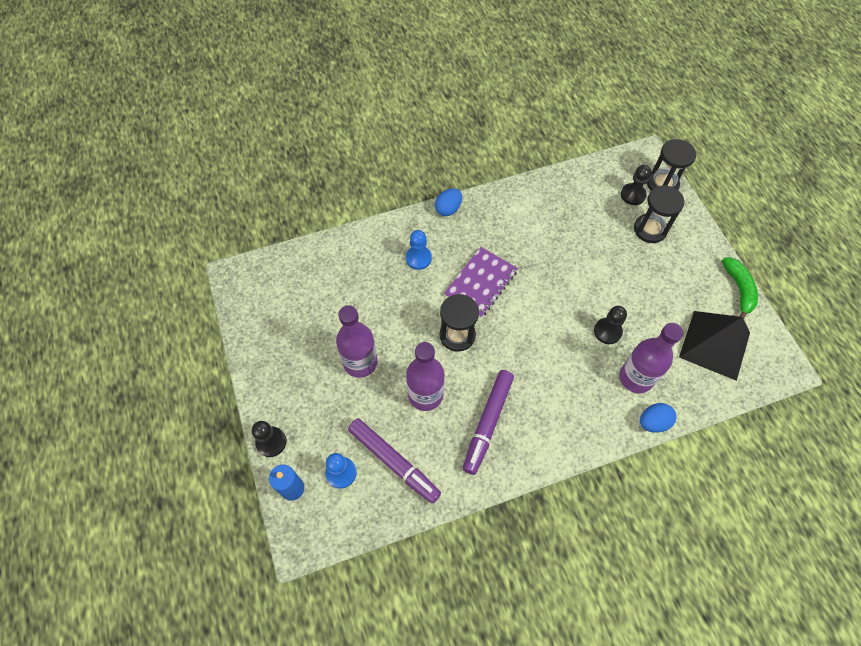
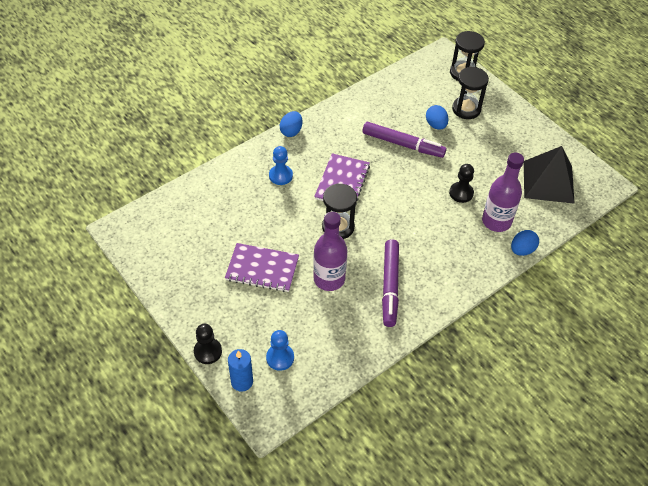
camera: 20 degrees left, 10 degrees down
(360, 362) = (262, 269): purple bottle -> purple notebook
(394, 462) = (322, 337): purple marker -> purple marker (403, 144)
(608, 240) = (436, 125): none -> blue egg
(633, 195) = (442, 86): black pawn -> none
(738, 289) = (552, 137): green banana -> none

